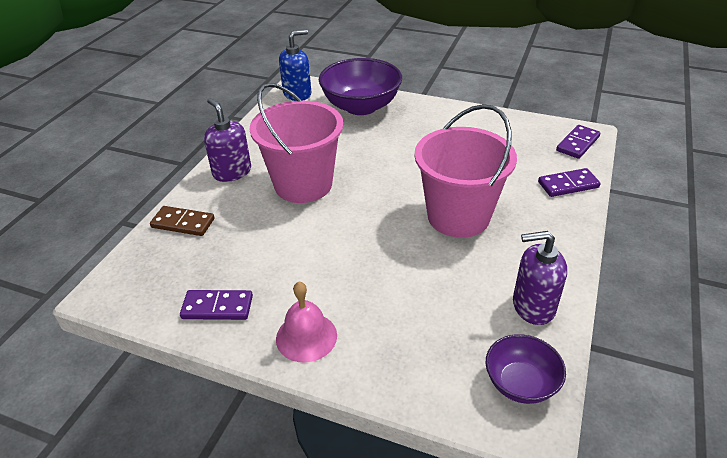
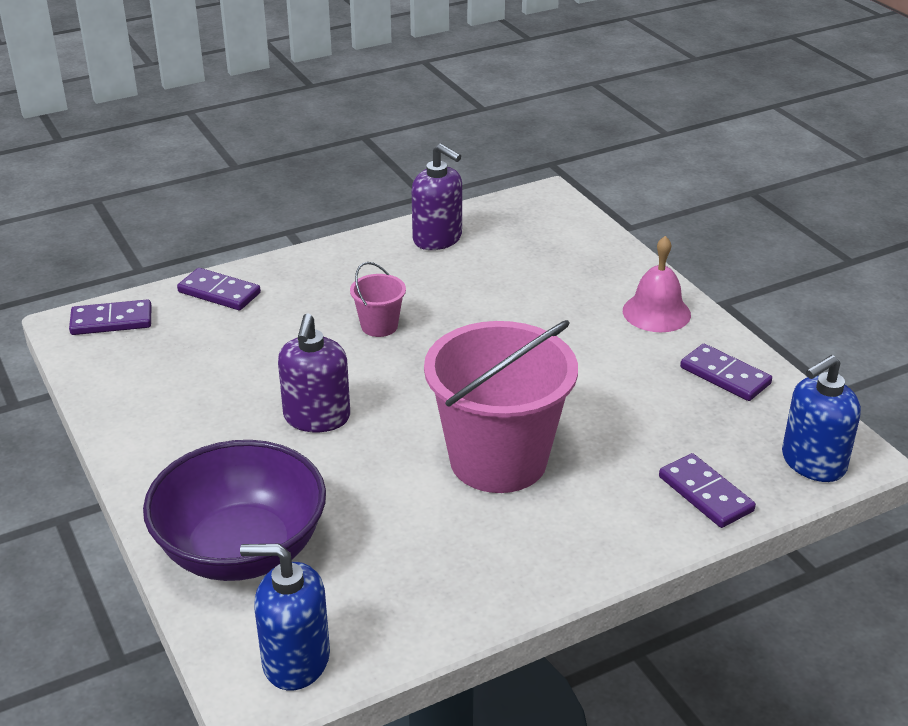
camera: 140 degrees left, 5 degrees down
(127, 274) = (812, 462): none -> blue soap dispenser
(183, 223) = (705, 494): brown domino -> purple domino
(232, 172) = (576, 540): purple soap dispenser -> purple soap dispenser (317, 418)
(458, 216) = (379, 326): pink bucket -> pink bucket, size x0.43
(520, 383) = (522, 213): purple bowl -> none

